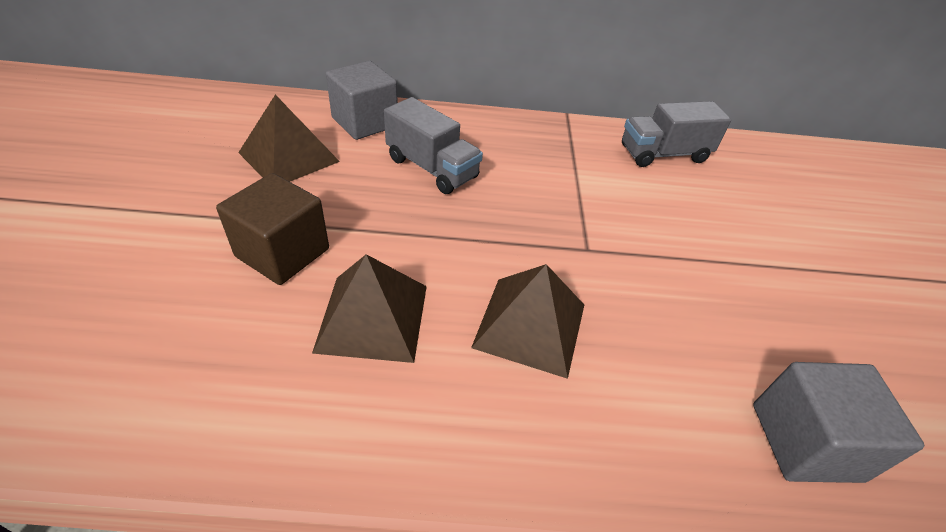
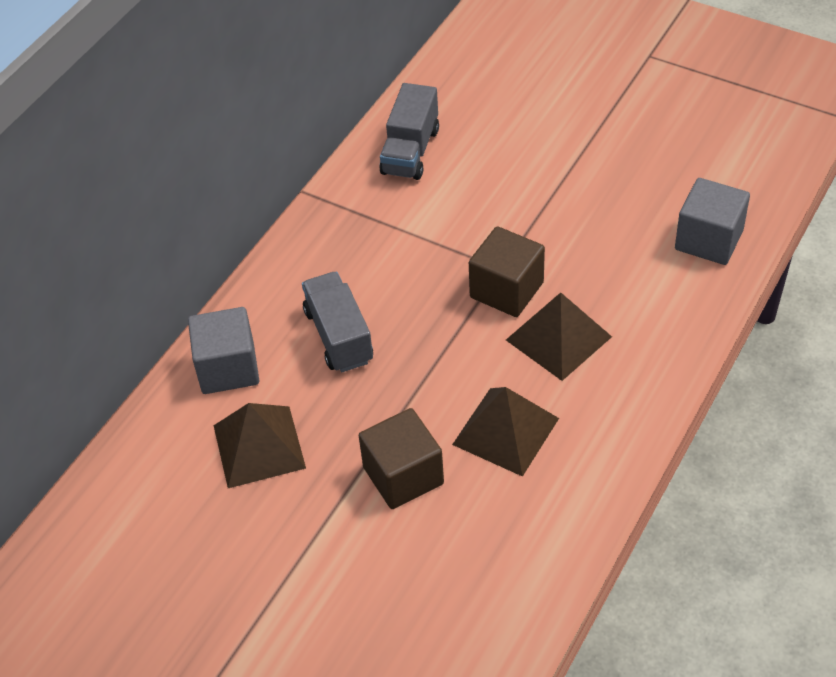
camera: 55 degrees left, 5 degrees up
(432, 168) = (339, 336): grey truck -> grey truck turned 90 degrees counterclockwise
(563, 261) = (506, 290): none -> brown cube

